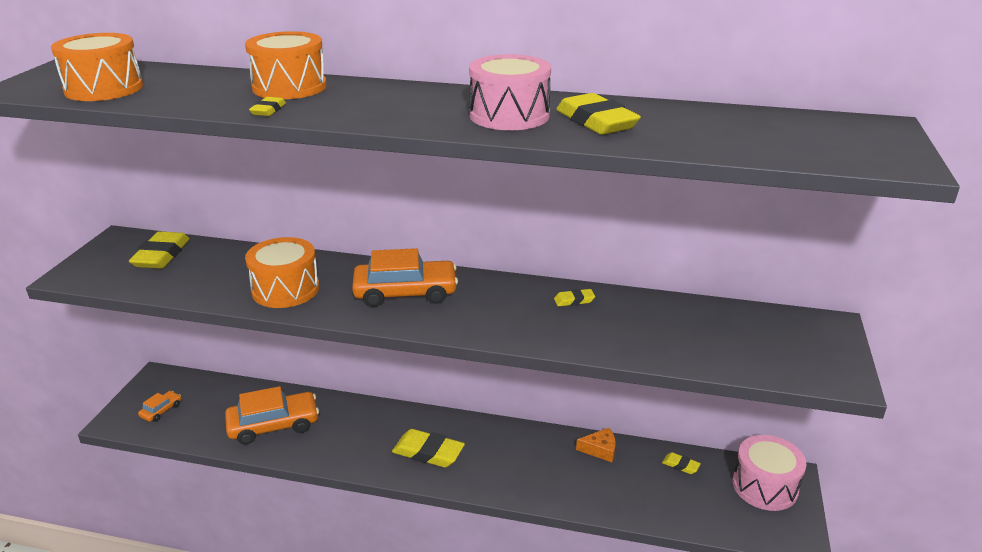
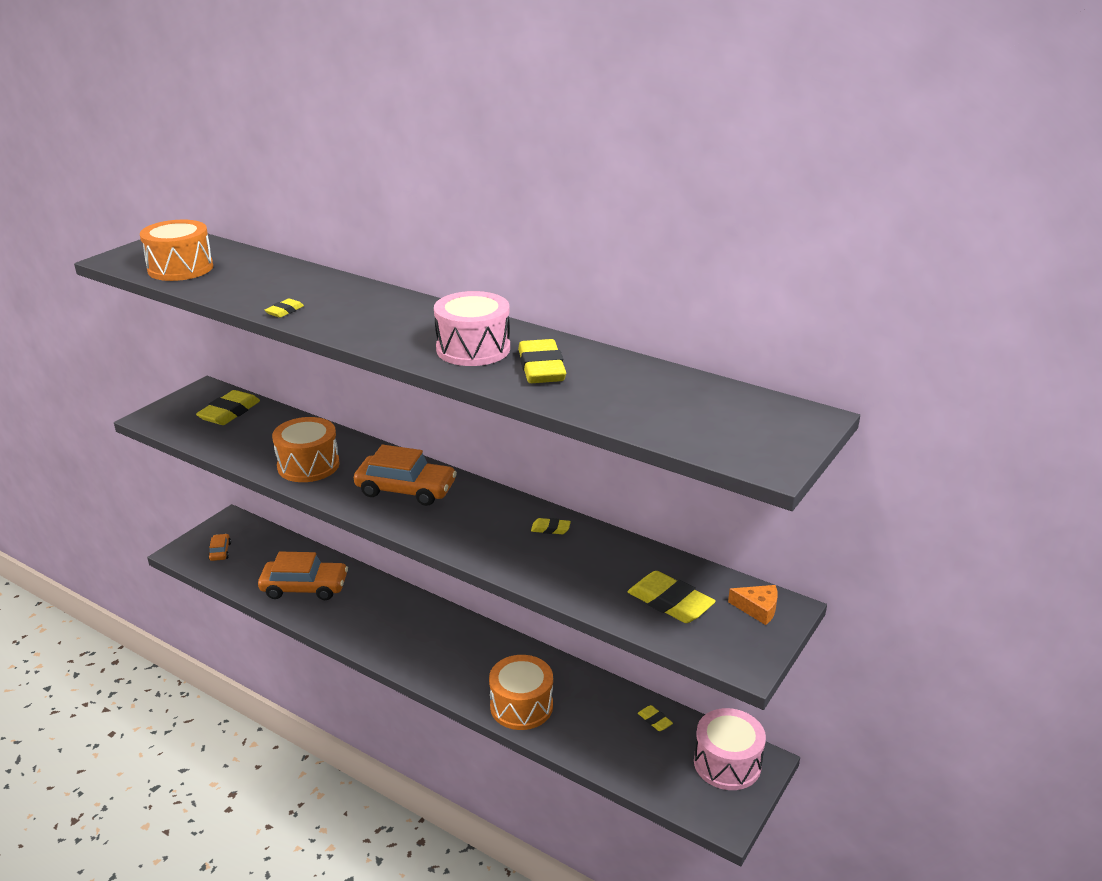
camera: 20 degrees right, 0 degrees up
(161, 410) = (220, 551): orange car -> orange car turned 60 degrees counterclockwise
(289, 87) = (322, 288): orange drum -> orange drum (521, 706)
(428, 452) = (423, 646): yellow eraser -> yellow eraser (670, 602)
(600, 449) = (585, 685): orange cheese -> orange cheese (758, 608)

